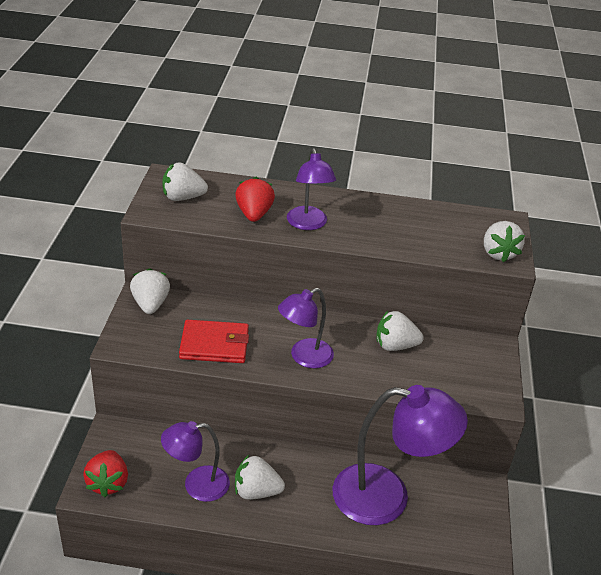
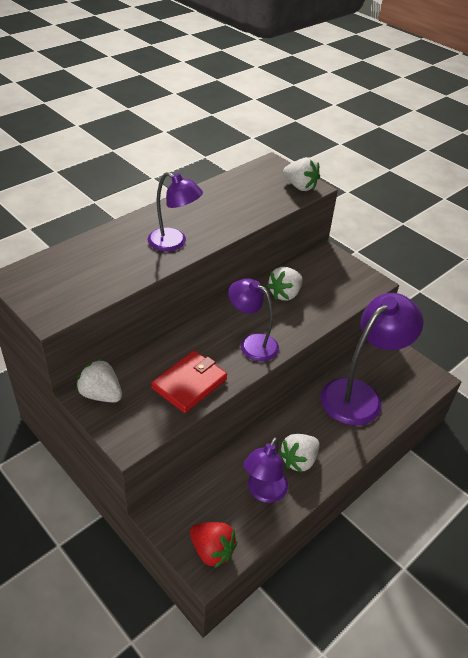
camera: 50 degrees left, 5 degrees up
(182, 197) = (56, 286): white strawberry -> none
(254, 214) = (128, 261): red strawberry -> none
(304, 357) = (252, 344): purple lamp -> purple lamp turned 120 degrees clockwise

